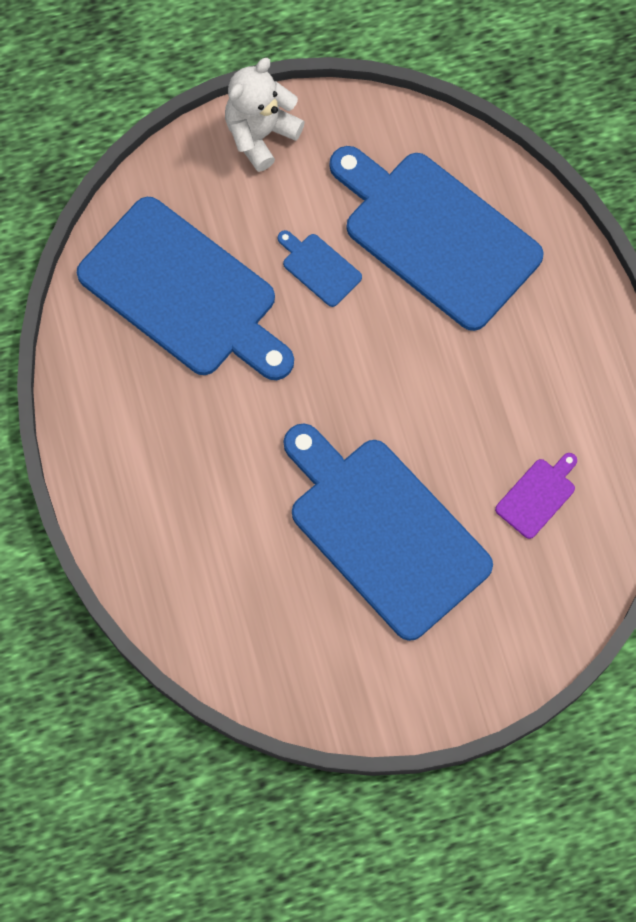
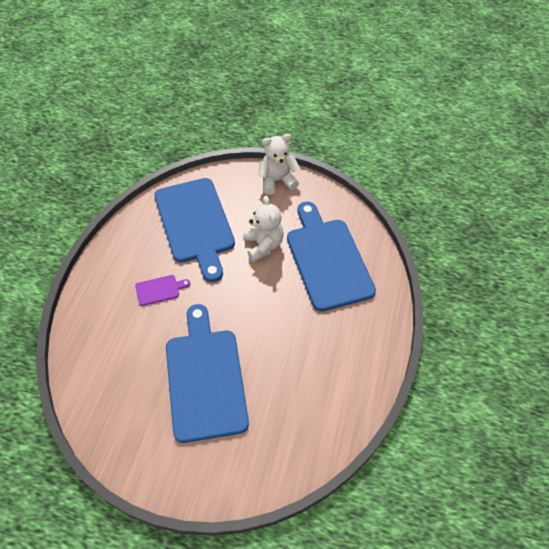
camera: 30 degrees right, 15 degrees down
(319, 268) = (263, 245): blue cutting board -> white teddy bear
(537, 496) = (295, 407): purple cutting board -> purple cutting board (159, 290)

